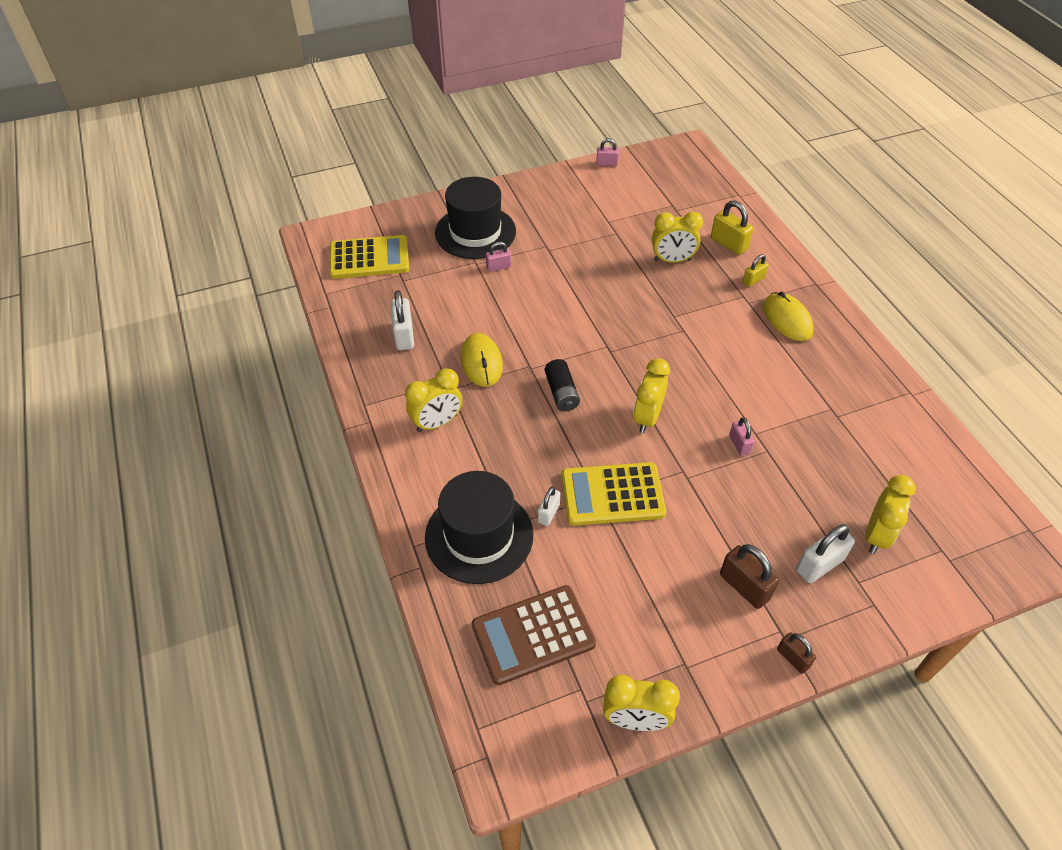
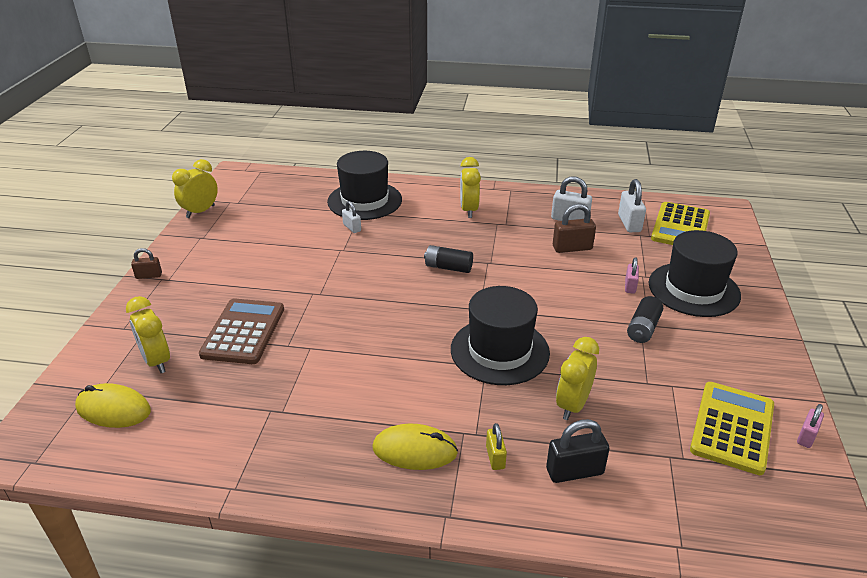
camera: 120 degrees right, 15 degrees down
(481, 362) = (513, 243): yellow mouse -> yellow mouse (113, 409)
(533, 634) = (284, 198): brown calculator -> brown calculator (243, 332)
(553, 247) = (643, 328): none -> black battery
(612, 494) = (337, 256): yellow calculator -> yellow calculator (732, 427)
(647, 418) = (384, 297): yellow clock -> none
(650, 314) = (499, 351): none -> black hat
(728, 244) = (574, 471): yellow padlock -> black padlock
(739, 444) = (309, 333): pink padlock -> none
(744, 586) = (210, 279): brown padlock -> brown padlock (572, 248)
(819, 565) = (178, 319): white padlock -> white padlock (629, 223)

